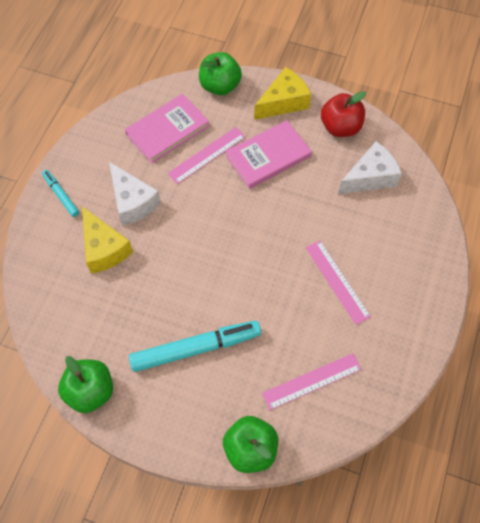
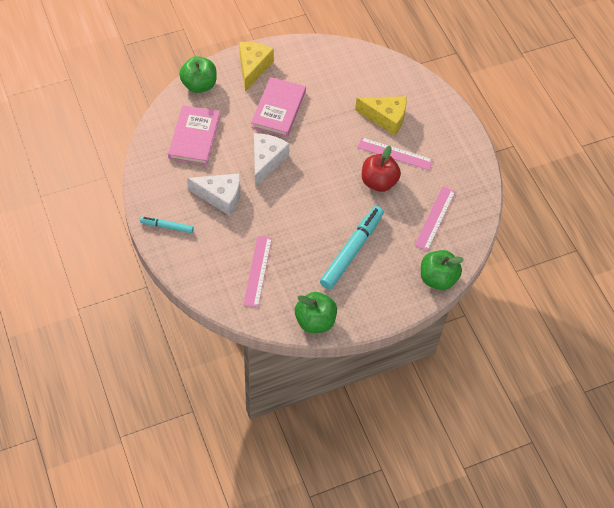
camera: 45 degrees left, 5 degrees down
(104, 249) = (233, 237): yellow cheese -> yellow cheese (386, 118)
(207, 155) = (238, 135): pink ruler -> pink ruler (258, 271)
(340, 127) = (305, 60): red apple -> red apple (378, 182)
(370, 177) = (354, 79): white cheese -> white cheese (266, 161)

